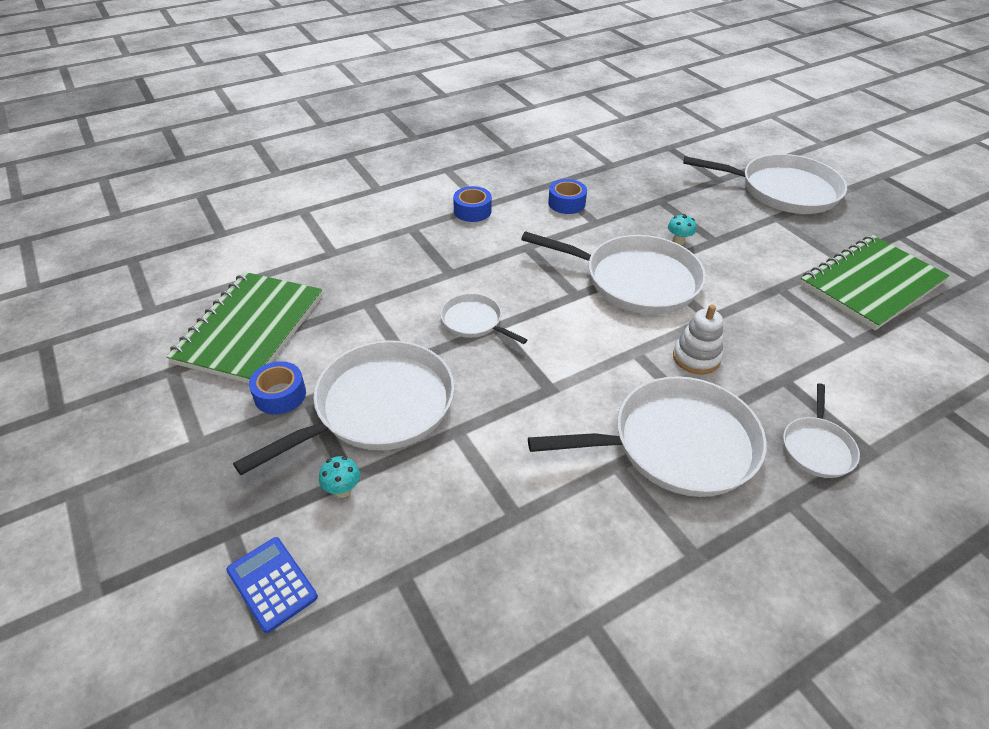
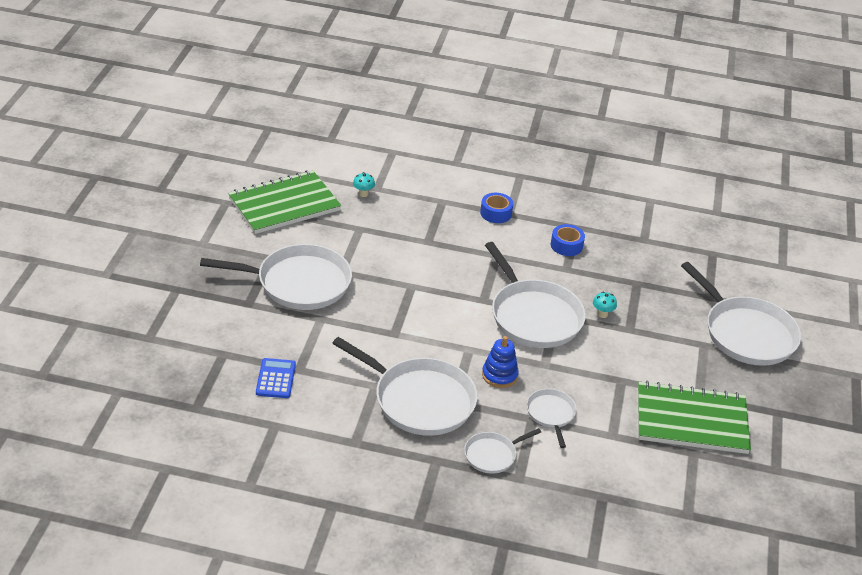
camera: 40 degrees right, 5 degrees down
(272, 584) = (171, 319): blue calculator -> blue calculator (275, 379)
(280, 395) = (261, 247): blue tape -> none
(343, 490) = (239, 306): turquoise mushroom -> turquoise mushroom (363, 194)
(474, 321) = (403, 276): white pan -> white pan (551, 414)
(696, 358) = (499, 375): white stacking toy -> blue stacking toy

